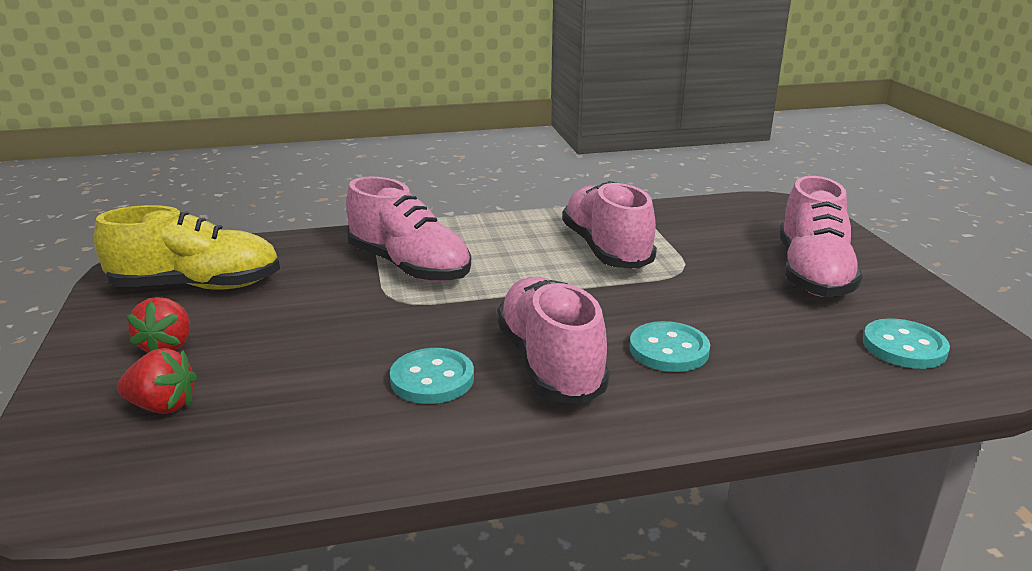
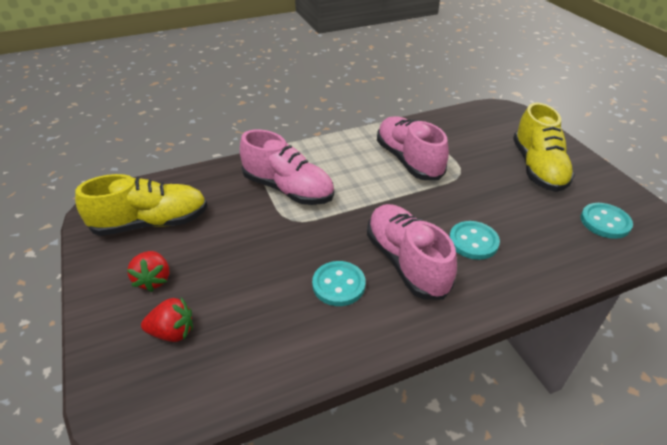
camera: 10 degrees left, 15 degrees up
(812, 273) = (537, 168): pink shoe -> yellow shoe

